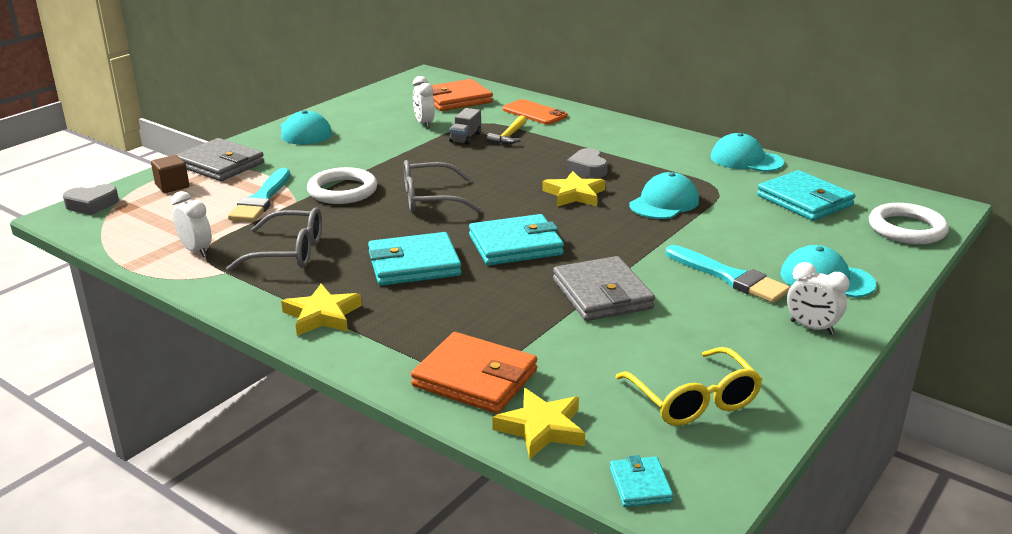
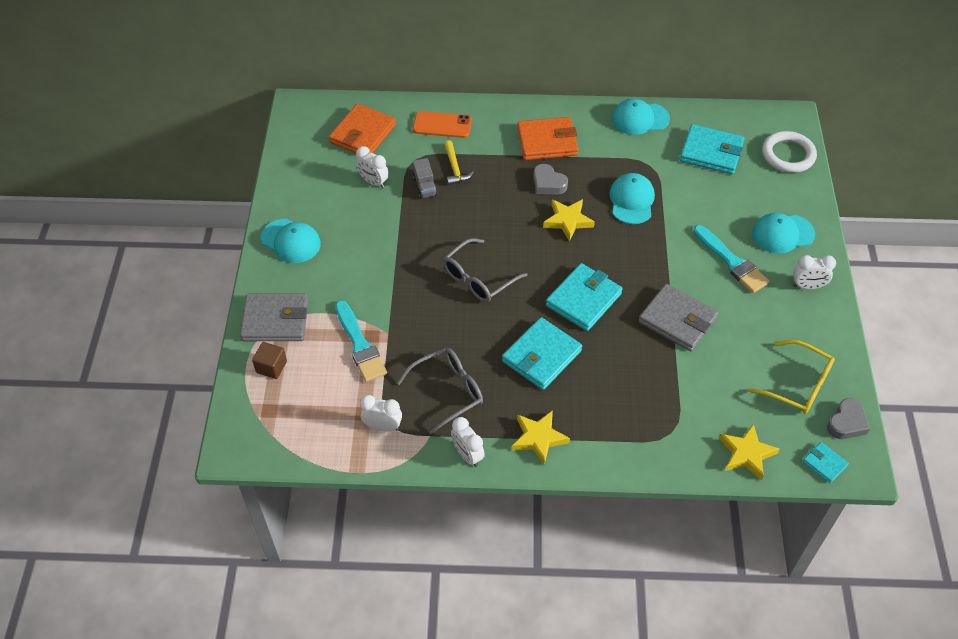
camera: 35 degrees left, 25 degrees up
(92, 204) = (237, 423): grey heart -> grey heart (846, 423)
(237, 297) = (467, 455): none -> white clock
(342, 191) = (407, 302): white ring -> none
(475, 378) = (678, 437): orange wallet -> orange wallet (547, 141)
(729, 277) = (731, 262): turquoise brush -> turquoise brush turned 45 degrees clockwise

